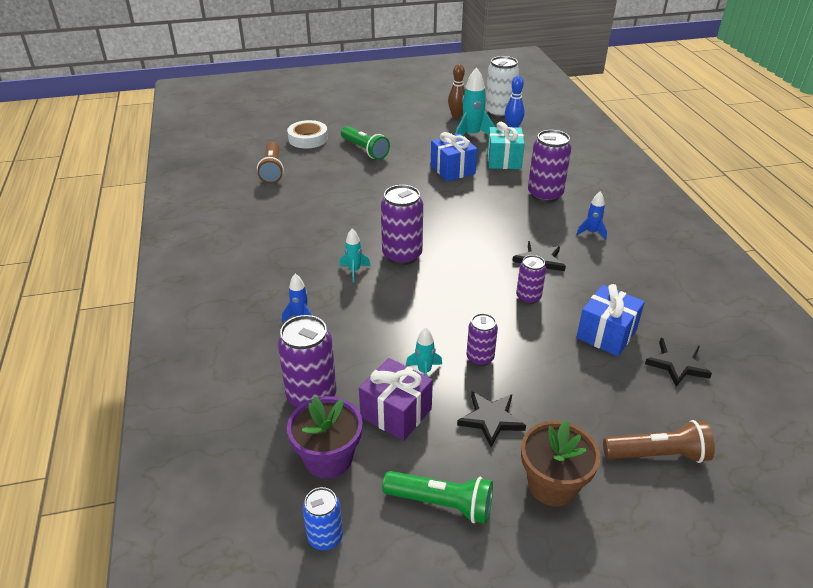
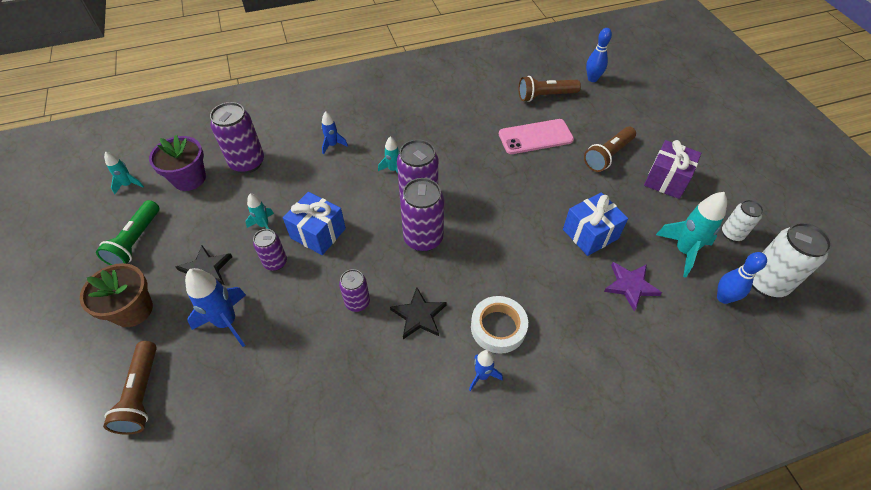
camera: 85 degrees right, 15 degrees up
(258, 143) = (592, 79): none -> blue bowling pin
(308, 139) = (615, 110): white tape -> white tape (498, 327)
(325, 537) = (129, 185): blue can -> turquoise rocket
(330, 182) = (535, 137): none -> pink phone
(365, 150) = (608, 155): green flashlight -> brown flashlight
(396, 413) = (223, 211): purple gift -> purple gift (666, 180)
(456, 116) = (732, 234): brown bowling pin -> white can
(504, 160) = (630, 286): turquoise gift -> purple star
(545, 195) = (557, 328): purple can -> purple can (423, 238)
(560, 392) = (227, 322): none -> blue rocket
(606, 334) = (299, 370): blue gift -> blue gift (318, 233)
(677, 364) = (249, 435): black star -> none

